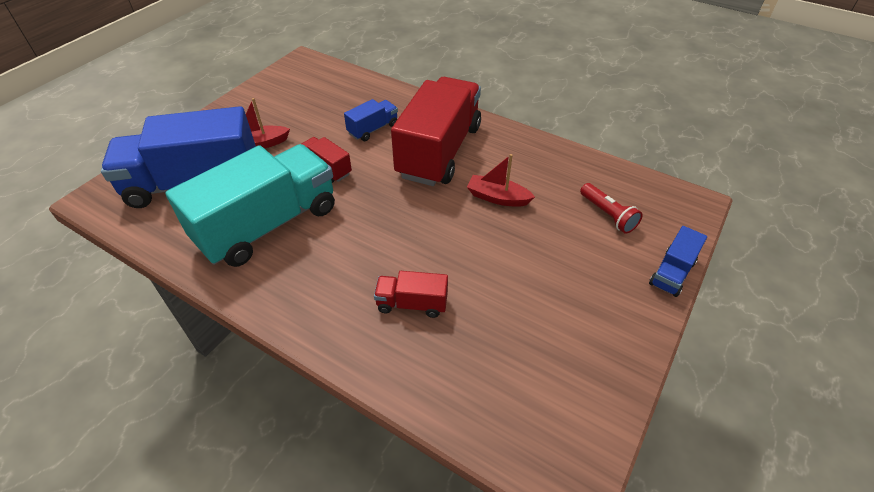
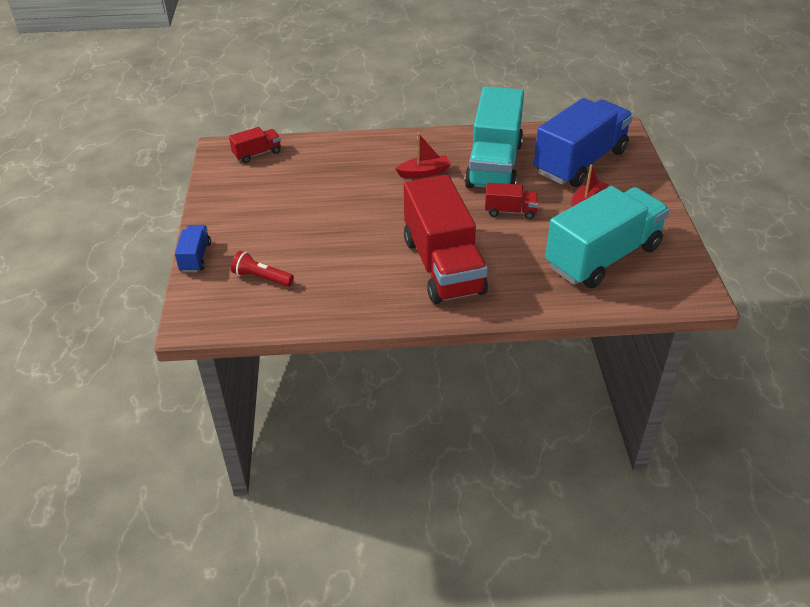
camera: 145 degrees right, 5 degrees down
(318, 104) = (602, 257): none -> turquoise truck
(373, 129) = (521, 258): blue truck -> none
(412, 303) = (356, 170): red truck -> red truck (257, 154)
(497, 197) = (358, 251): red boat -> red boat (424, 173)

